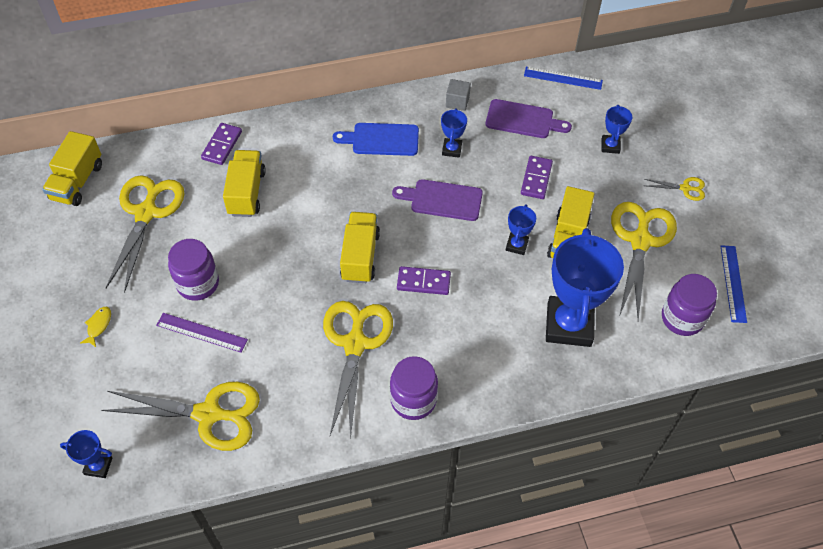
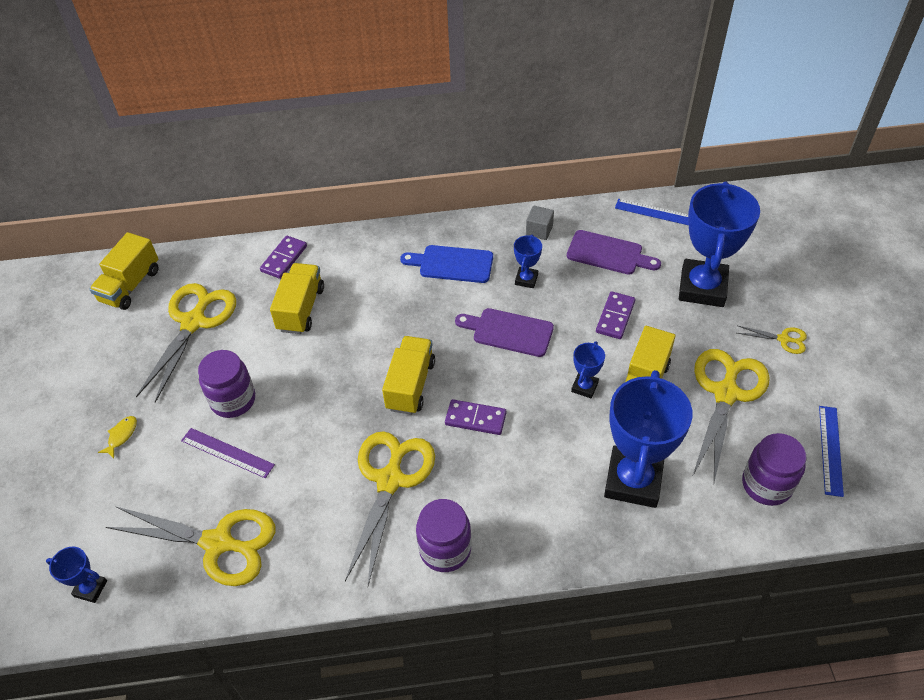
camera: 10 degrees right, 5 degrees down
(610, 146) = (702, 287): blue trophy -> blue trophy, size x2.23

